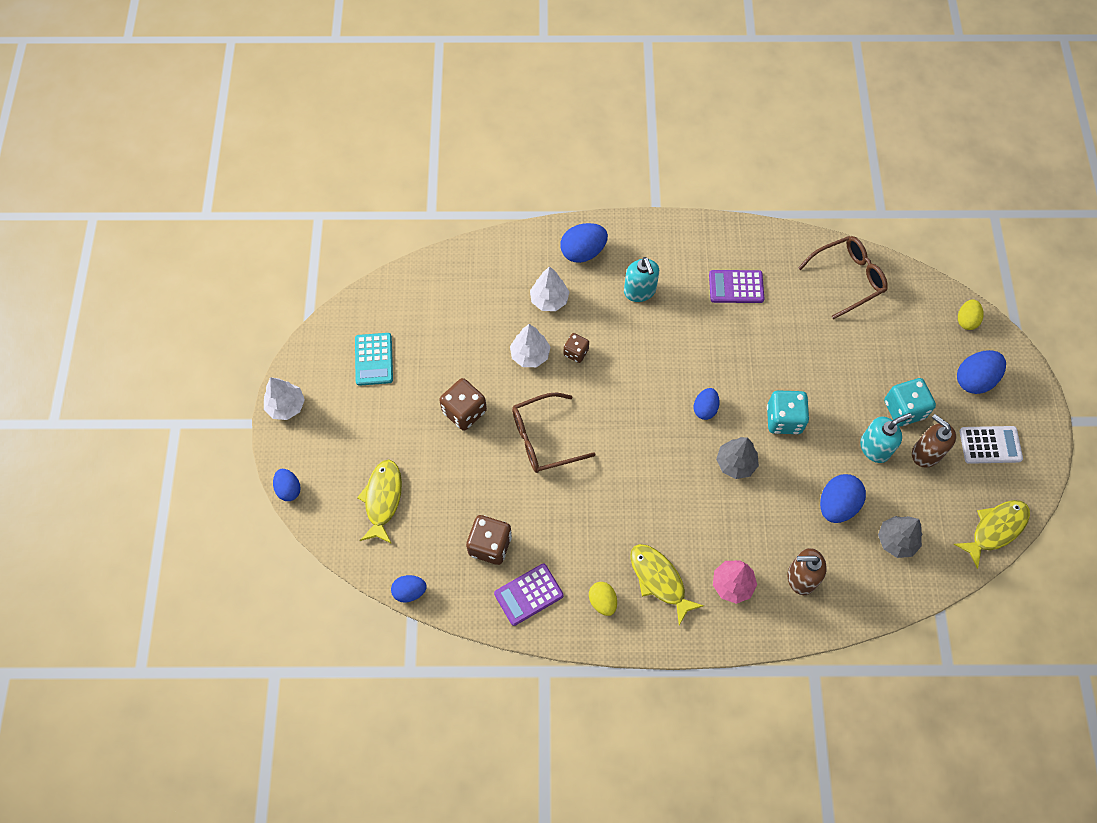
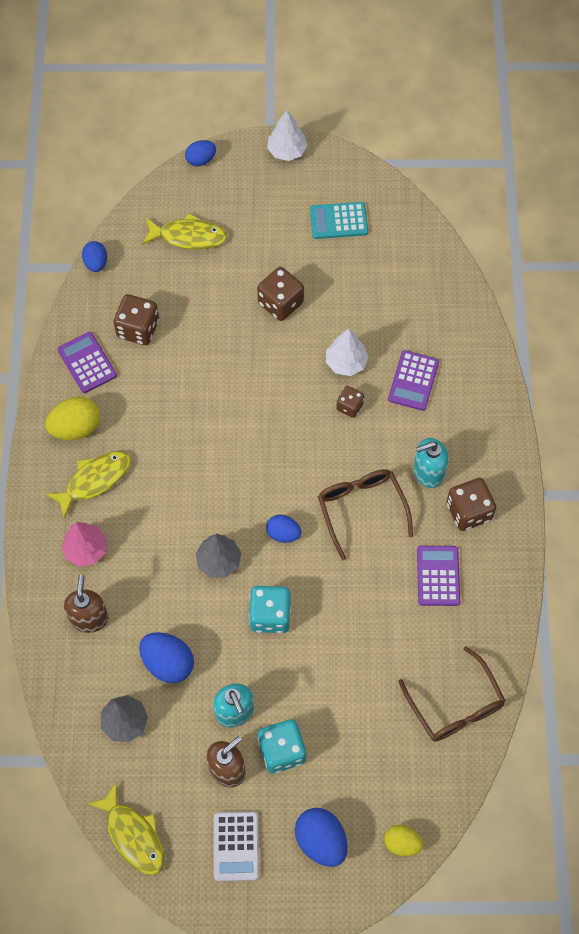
camera: 90 degrees right, 0 degrees up
(543, 439) = (249, 375): brown glasses -> brown glasses (361, 509)
(549, 300) = (413, 381): white tree -> purple calculator
(583, 252) = (476, 415): blue egg -> none
(602, 601) = (76, 428): yellow egg -> yellow egg, size x1.57
(675, 262) = (468, 511): none -> brown dice

